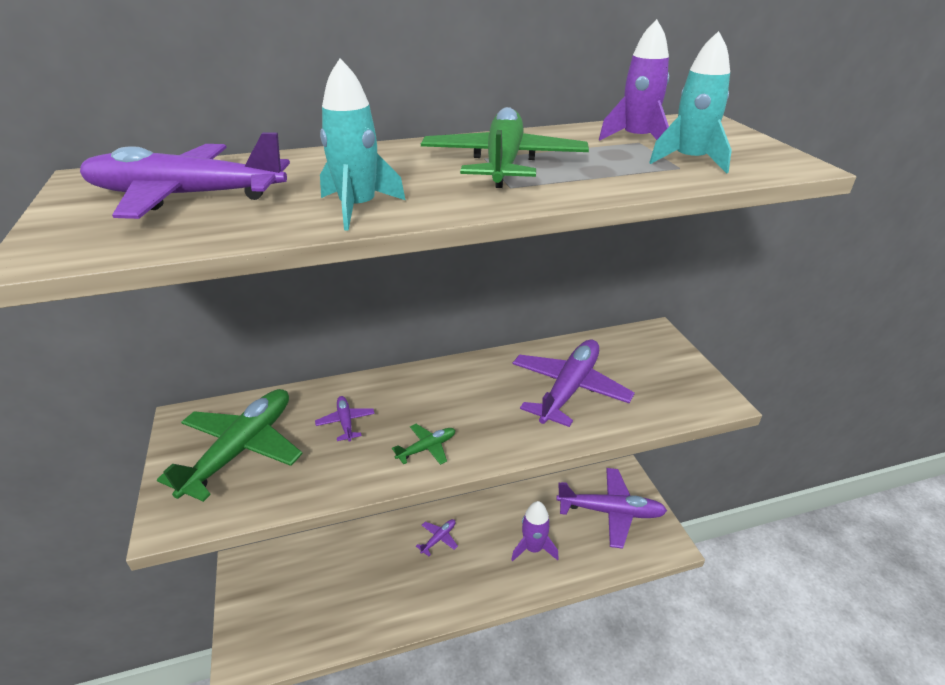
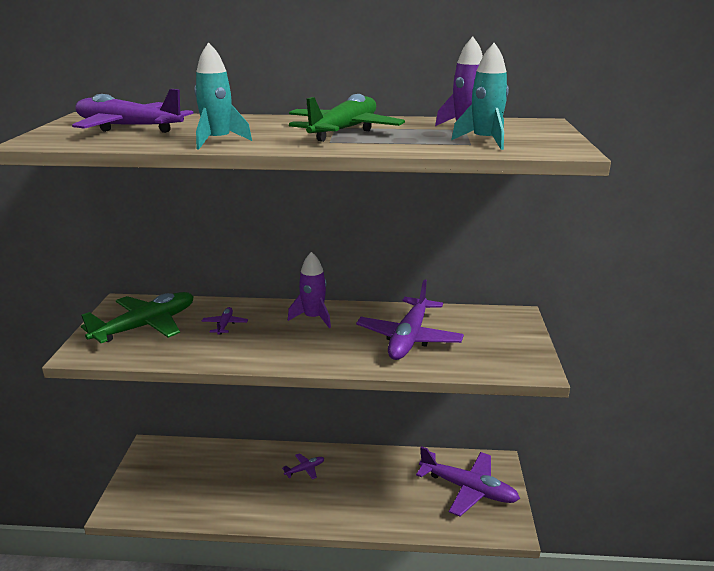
camera: 20 degrees right, 10 degrees down
(426, 448) = (270, 351): green plane -> none
(533, 548) = (381, 497): purple rocket -> purple rocket (313, 318)
(569, 389) = (409, 338): purple plane -> purple plane turned 150 degrees clockwise

